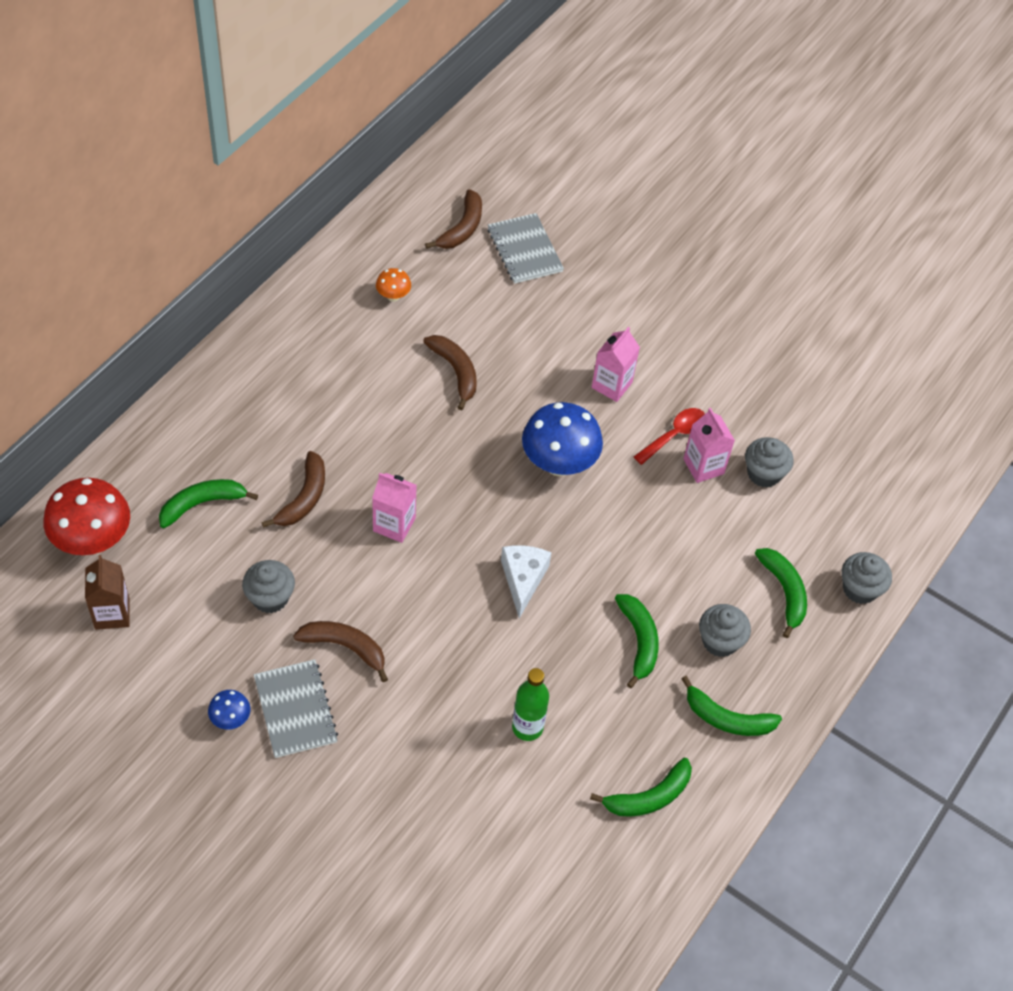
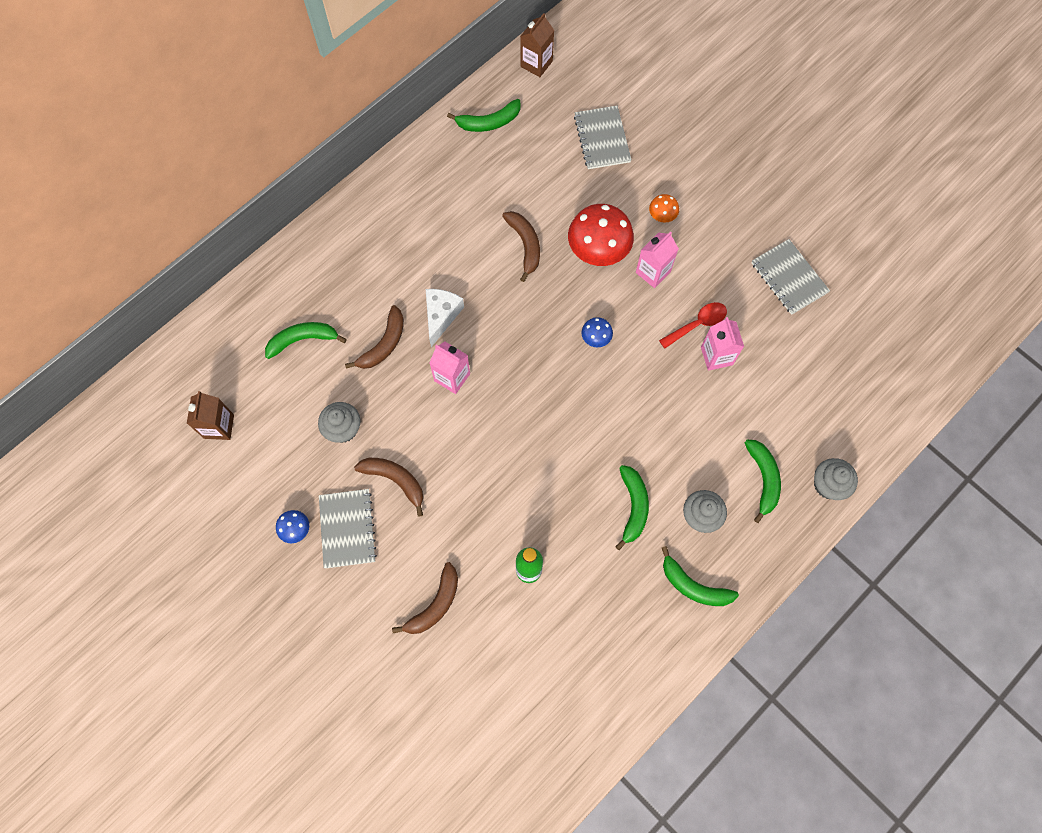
camera: 15 degrees right, 15 degrees up
(93, 540) = (213, 361): red mushroom -> red mushroom (598, 252)
(393, 296) = (485, 170): orange mushroom -> orange mushroom (662, 216)
(432, 178) = (536, 64): none -> brown carton
(462, 228) = (553, 113): brown banana -> brown banana (435, 605)
(523, 579) = (548, 439): white cheese -> white cheese (441, 316)
(558, 463) = (596, 338): blue mushroom -> blue mushroom, size x0.47
(648, 797) = (616, 645): green banana -> green banana (489, 122)
(764, 473) = (766, 369): grey cupcake -> none
(769, 375) = (789, 278): none -> grey notebook

